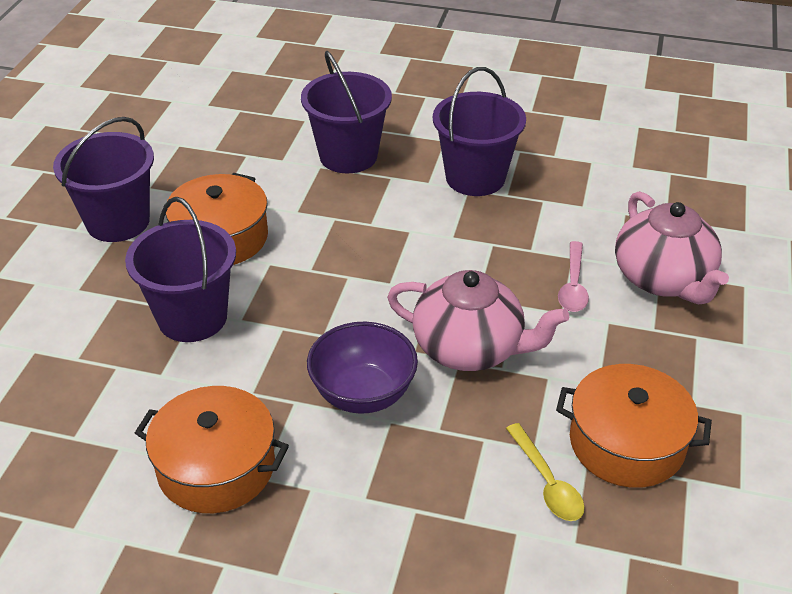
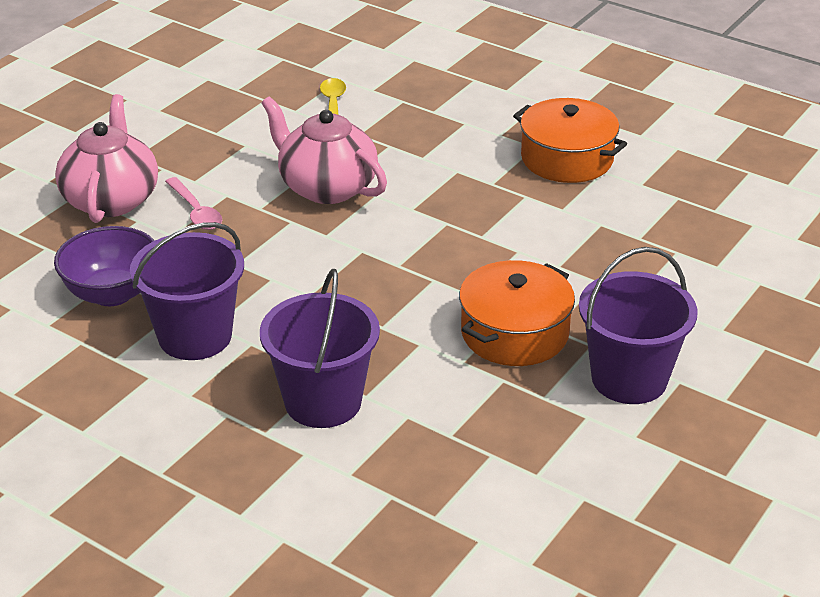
camera: 160 degrees left, 5 degrees down
(192, 317) = (563, 262): purple bucket -> none
(363, 394) = (434, 177): purple bowl -> purple bowl (112, 293)
(573, 286) = (196, 212): pink spoon -> pink spoon turned 120 degrees clockwise
(627, 443) = (258, 112): orange pot -> none

